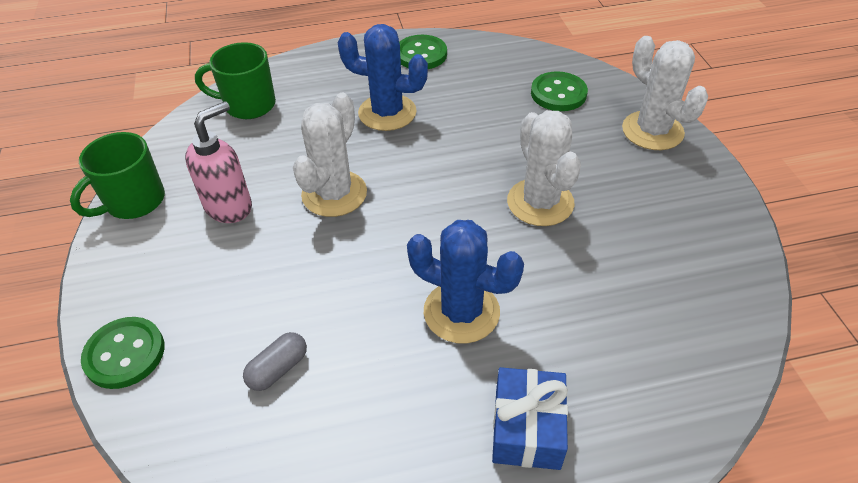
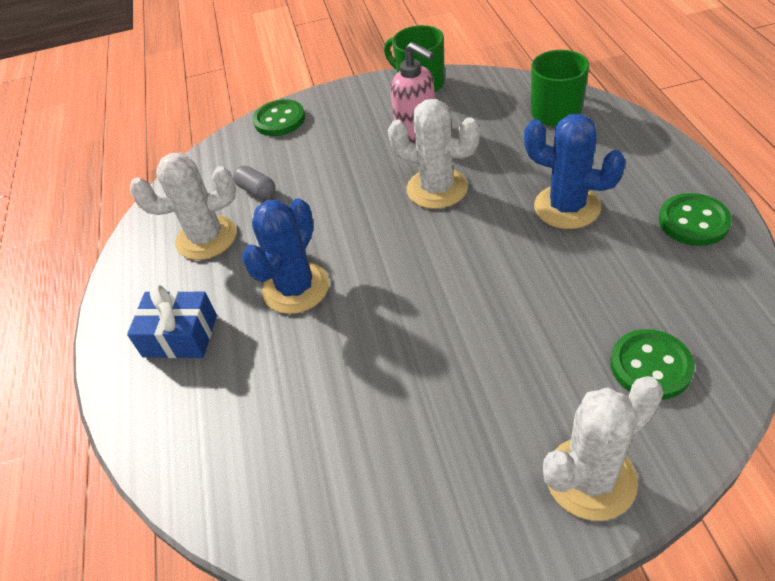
camera: 95 degrees right, 0 degrees up
(387, 113) = (567, 207): blue cactus -> blue cactus turned 75 degrees counterclockwise
(540, 202) = (435, 345): white cactus -> white cactus (206, 238)

